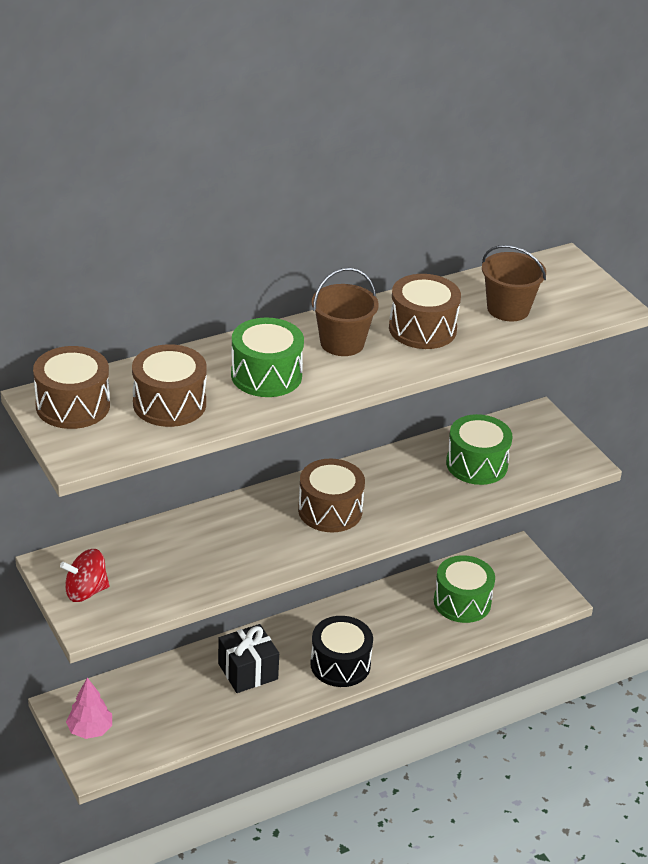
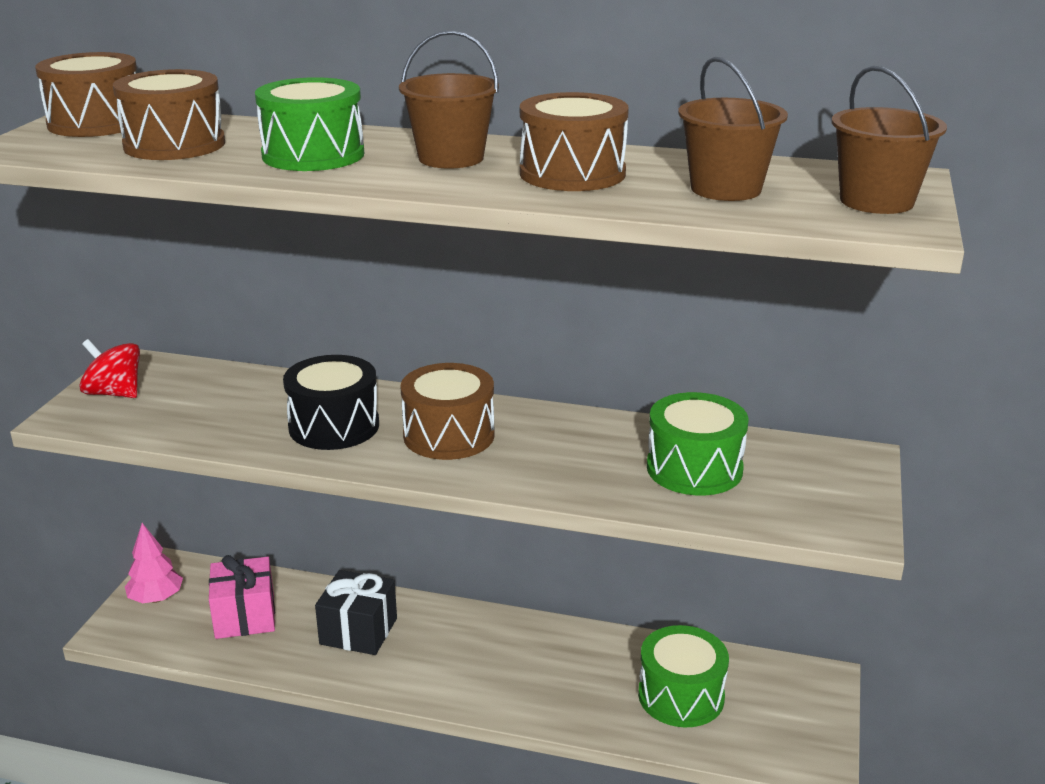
camera: 45 degrees right, 10 degrees down
(166, 705) = (245, 616): none -> pink gift
(340, 664) = (456, 679): black drum -> black drum (334, 426)
(580, 289) = (876, 201): none -> brown bucket

